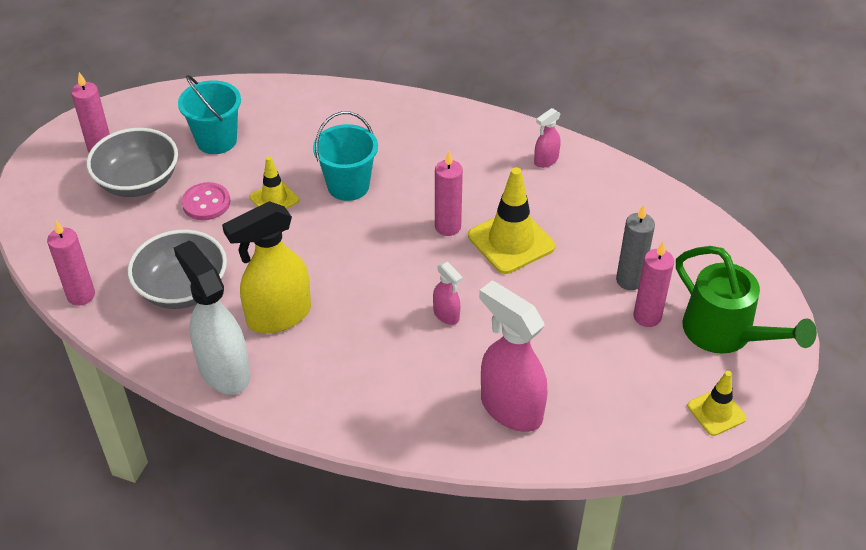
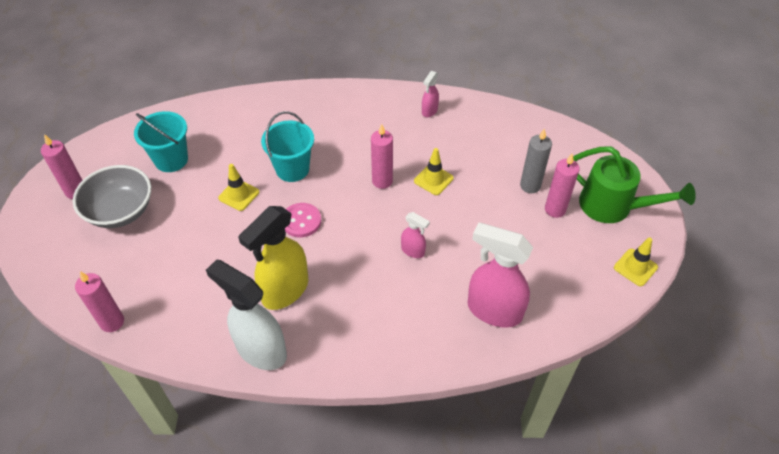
camera: 20 degrees left, 5 degrees up
(183, 289) = (197, 291): grey bowl -> none
(206, 203) = (185, 213): pink button -> pink button (301, 221)
(511, 241) = (433, 179): yellow traffic cone -> yellow traffic cone, size x0.59

